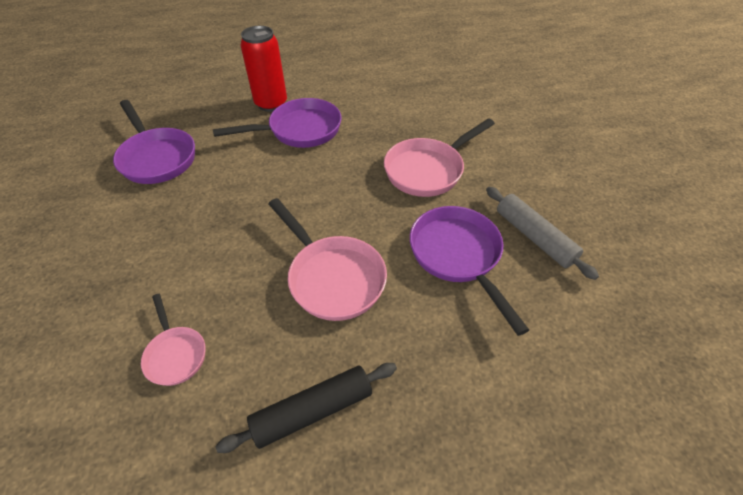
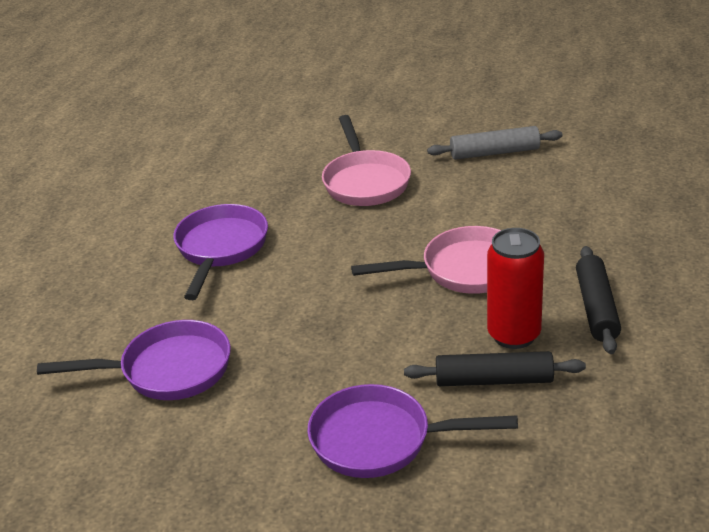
camera: 60 degrees left, 15 degrees down
(175, 354) = (494, 380): pink pan -> black rolling pin
(271, 104) = (143, 261): red can -> red can (514, 335)
(458, 256) = (488, 196): purple pan -> purple pan (380, 440)

